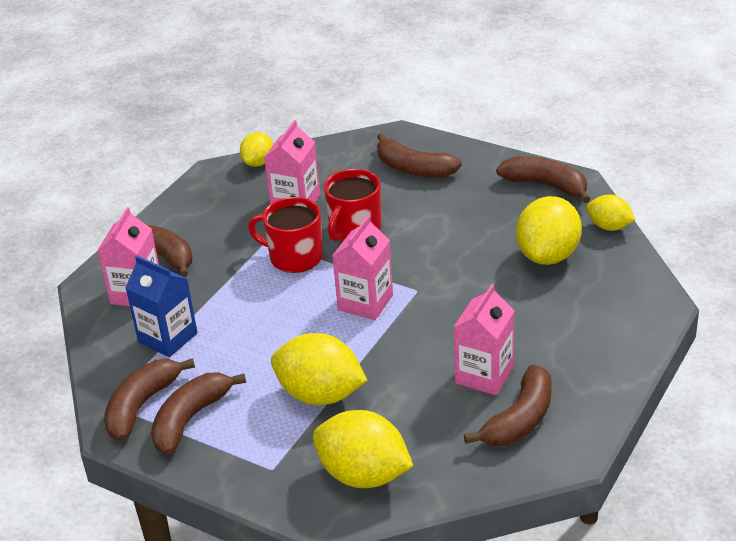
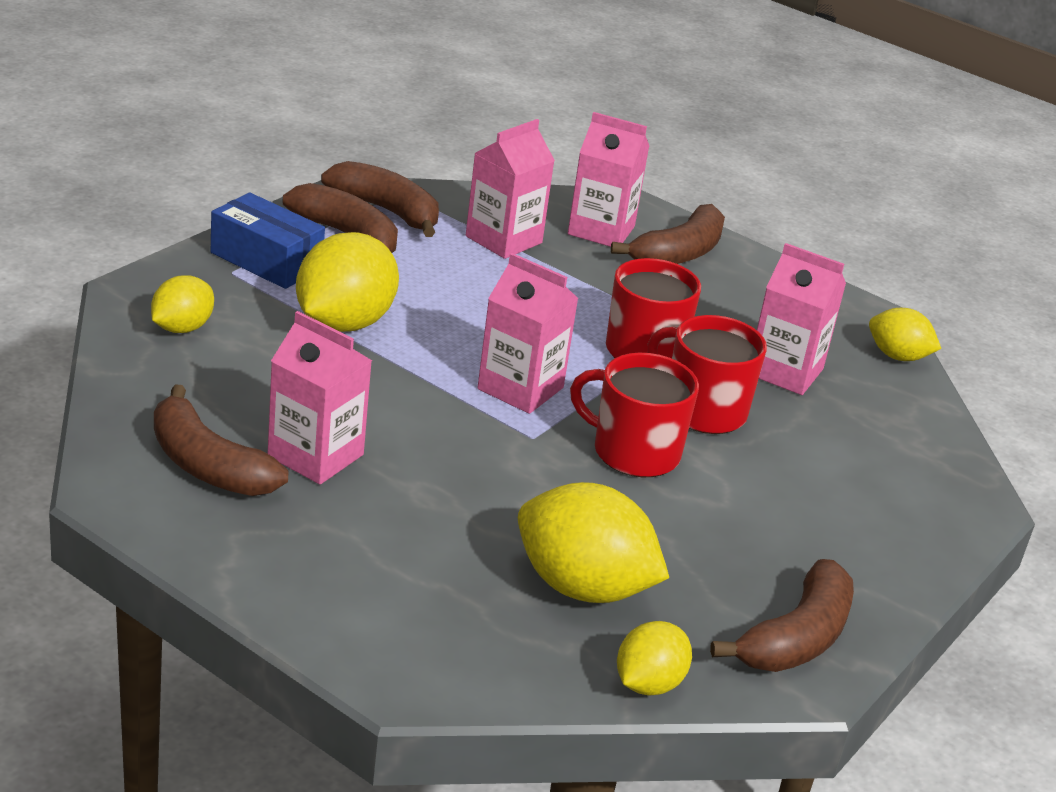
camera: 90 degrees right, 5 degrees down
(168, 338) = (503, 239): blue carton -> pink carton
(247, 454) = (266, 260): none -> blue box
(363, 475) = (182, 328): yellow lemon -> yellow lemon, size x0.57
(412, 250) = (634, 452): none -> red mug
(414, 169) = (866, 498): brown banana -> none

